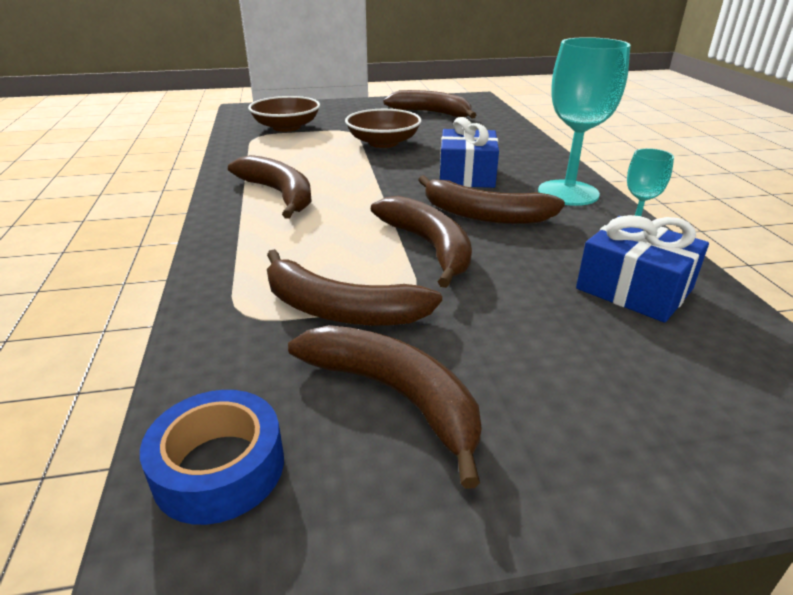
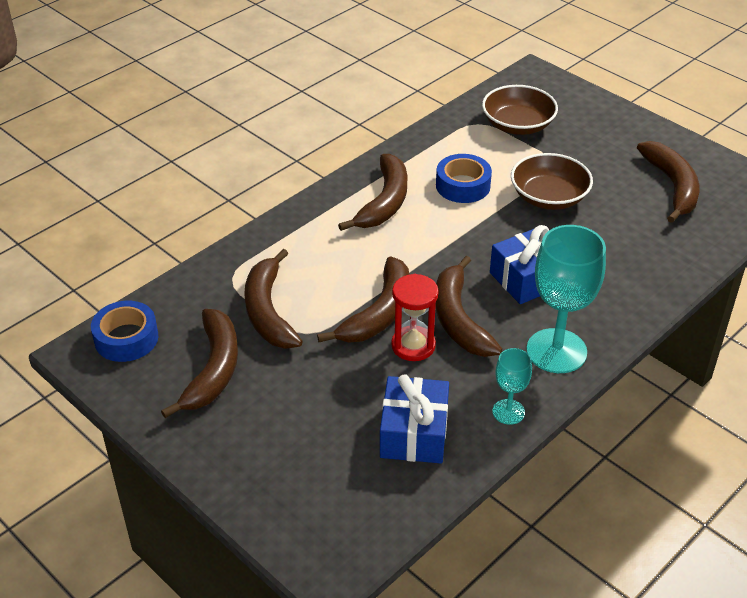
camera: 55 degrees right, 10 degrees up
(317, 162) = (463, 185): none -> blue tape
(498, 246) = (413, 345): none -> red hourglass

